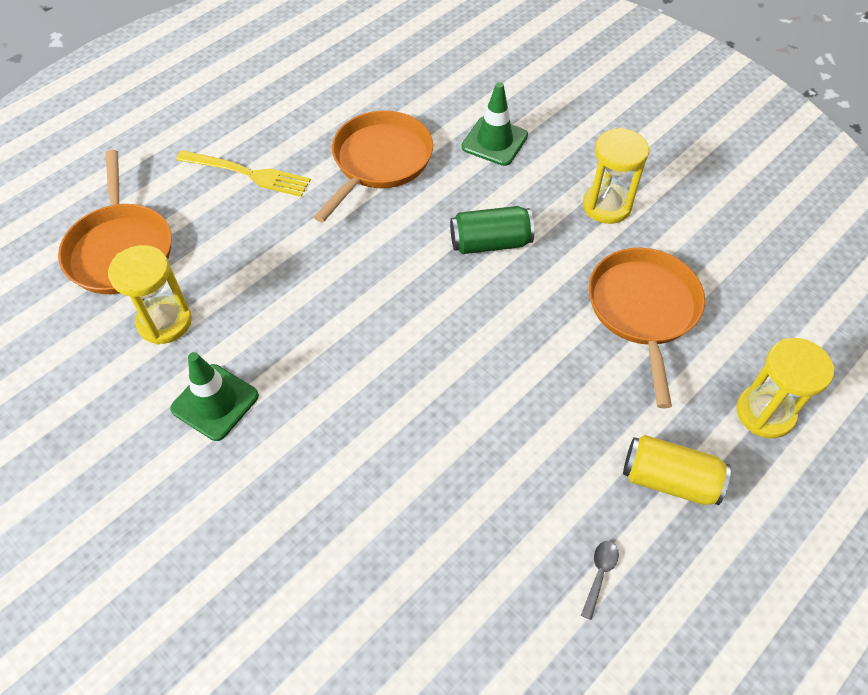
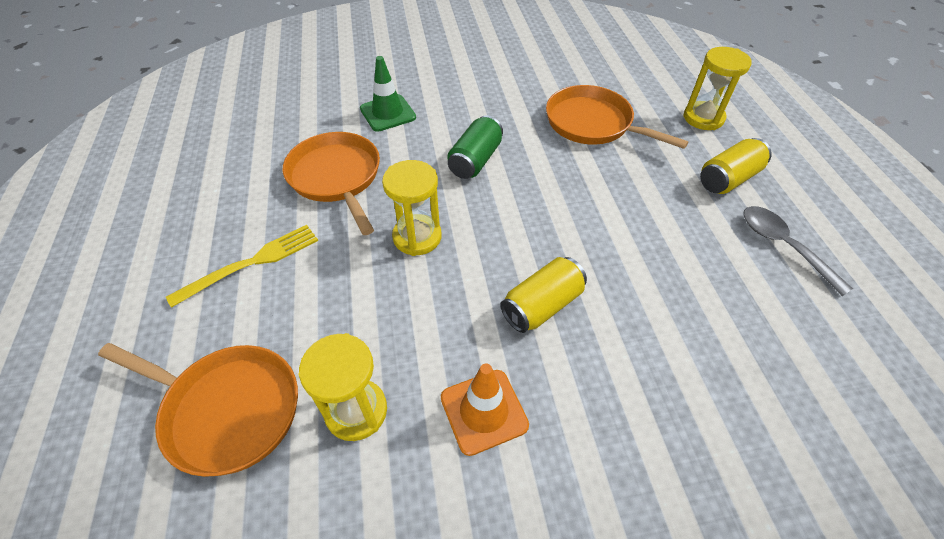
camera: 55 degrees left, 5 degrees down
(215, 402) = (484, 411): green traffic cone -> orange traffic cone
(348, 389) = (542, 305): none -> yellow can
(599, 574) = (783, 246): grey spoon -> grey spoon, size x1.95
(606, 206) = (497, 96): yellow hourglass -> yellow hourglass (417, 237)

